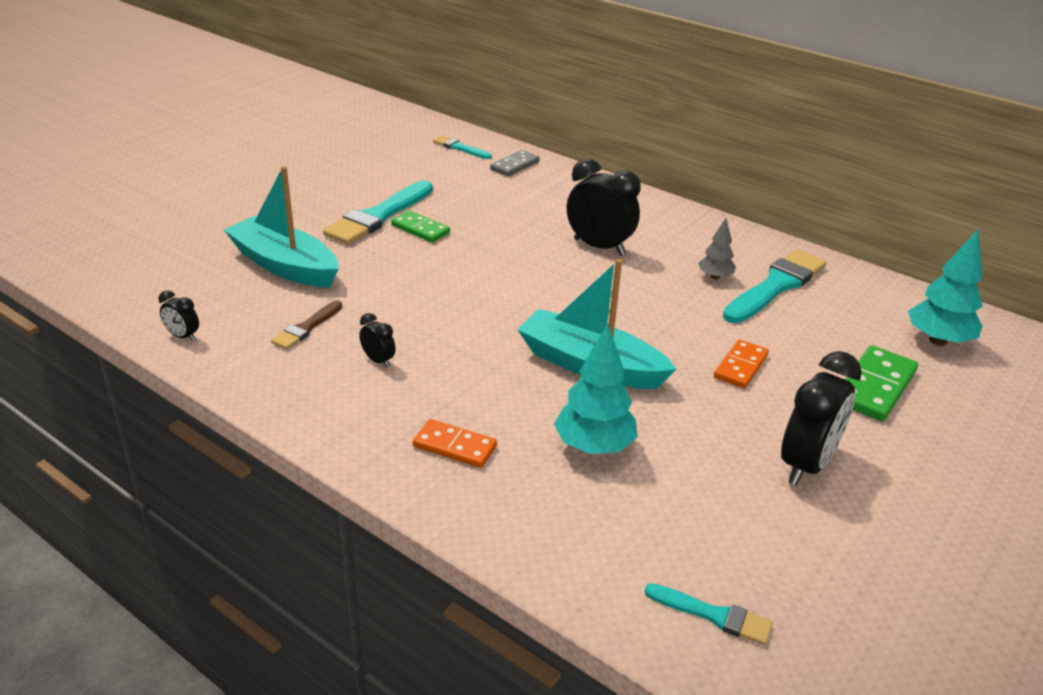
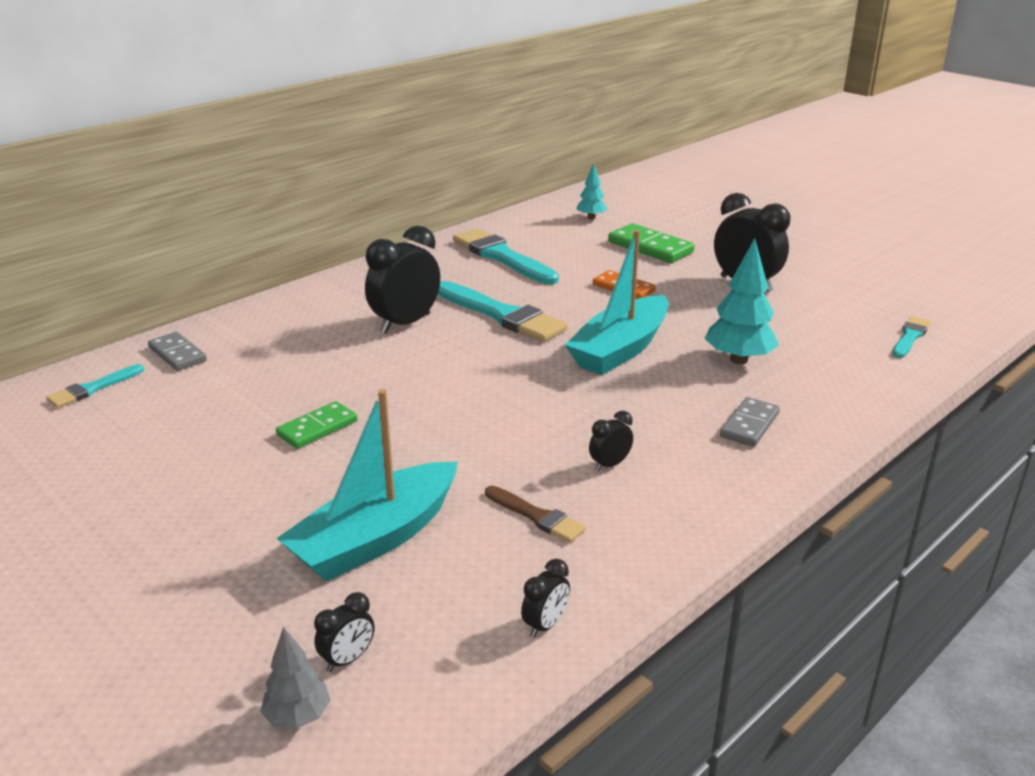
camera: 80 degrees left, 5 degrees down
(169, 269) = (348, 659): none -> black clock
(379, 216) = (265, 459): turquoise brush -> turquoise brush (502, 315)
(455, 446) = (749, 425): orange domino -> grey domino
(715, 277) = (480, 278): grey tree -> grey tree (298, 716)
(937, 340) = (591, 217): turquoise tree -> turquoise tree, size x0.58

